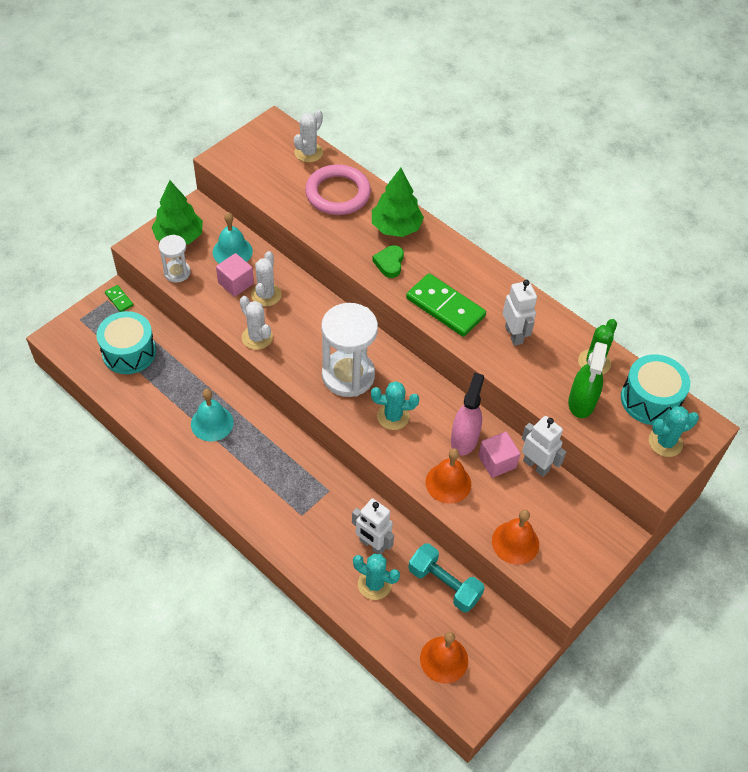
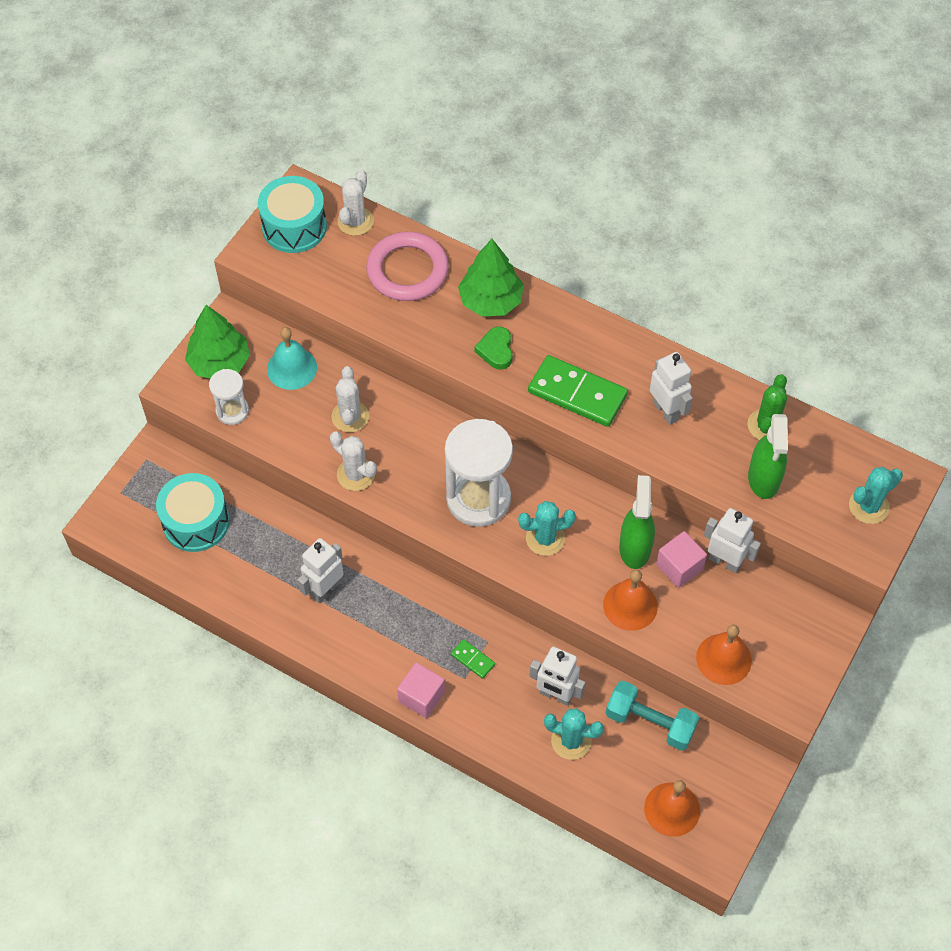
camera: 10 degrees left, 5 degrees up
(119, 299) = (161, 455): green domino -> green domino (473, 659)
(212, 423) = (325, 589): turquoise bell -> white robot
(236, 283) = (309, 409): pink cube -> pink cube (421, 696)
(464, 439) = (635, 548): pink spray bottle -> green spray bottle
(650, 400) = (840, 458): turquoise drum -> turquoise drum (294, 227)

